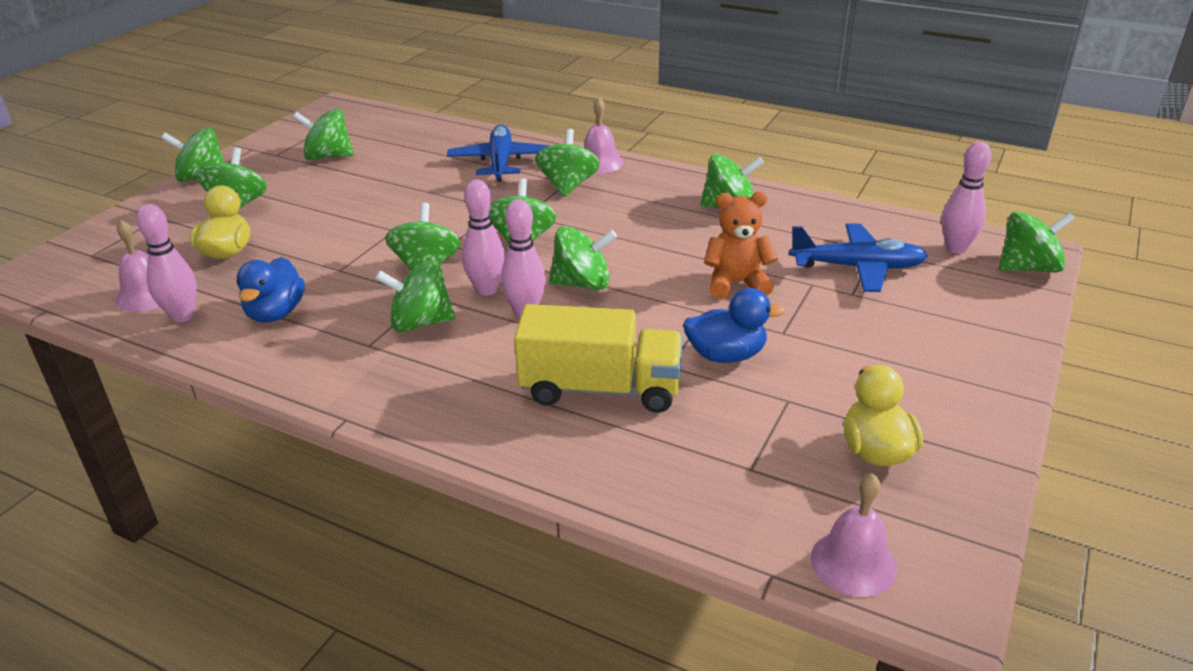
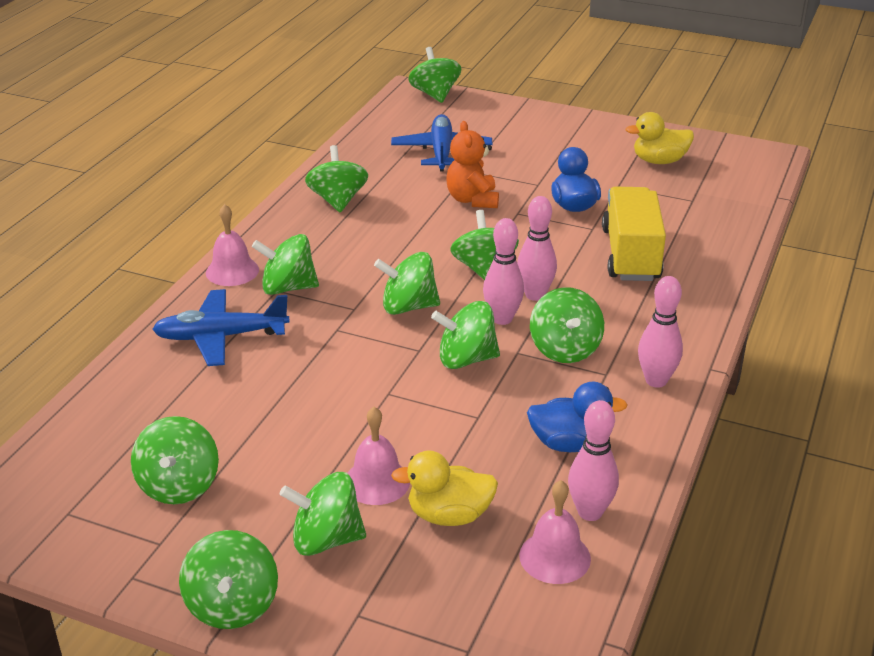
camera: 95 degrees left, 0 degrees up
(853, 562) = (755, 173): pink bell -> pink bell (376, 481)
(956, 248) = (409, 115): pink bowling pin -> pink bowling pin (656, 381)

